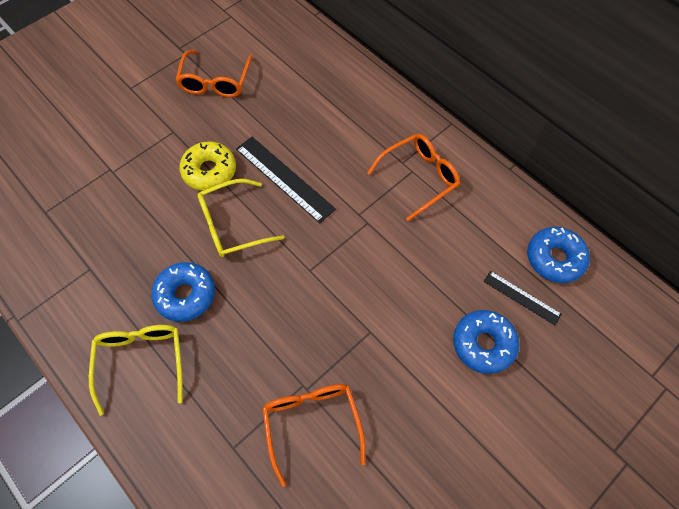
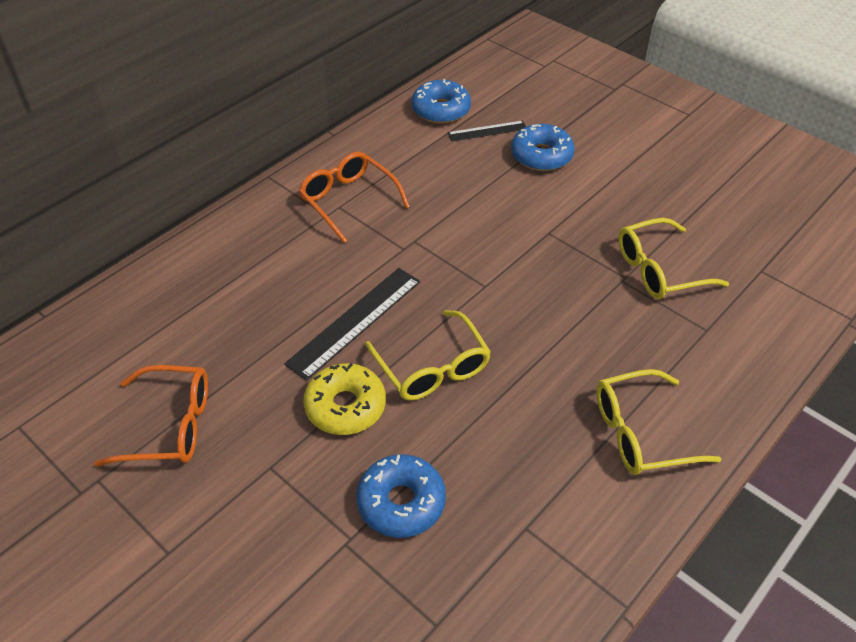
camera: 95 degrees left, 15 degrees down
(185, 295) = (542, 402): blue donut -> blue donut (401, 502)
(312, 424) = (659, 270): orange glasses -> yellow glasses
(521, 297) = (487, 131): black ruler -> black ruler turned 45 degrees clockwise

